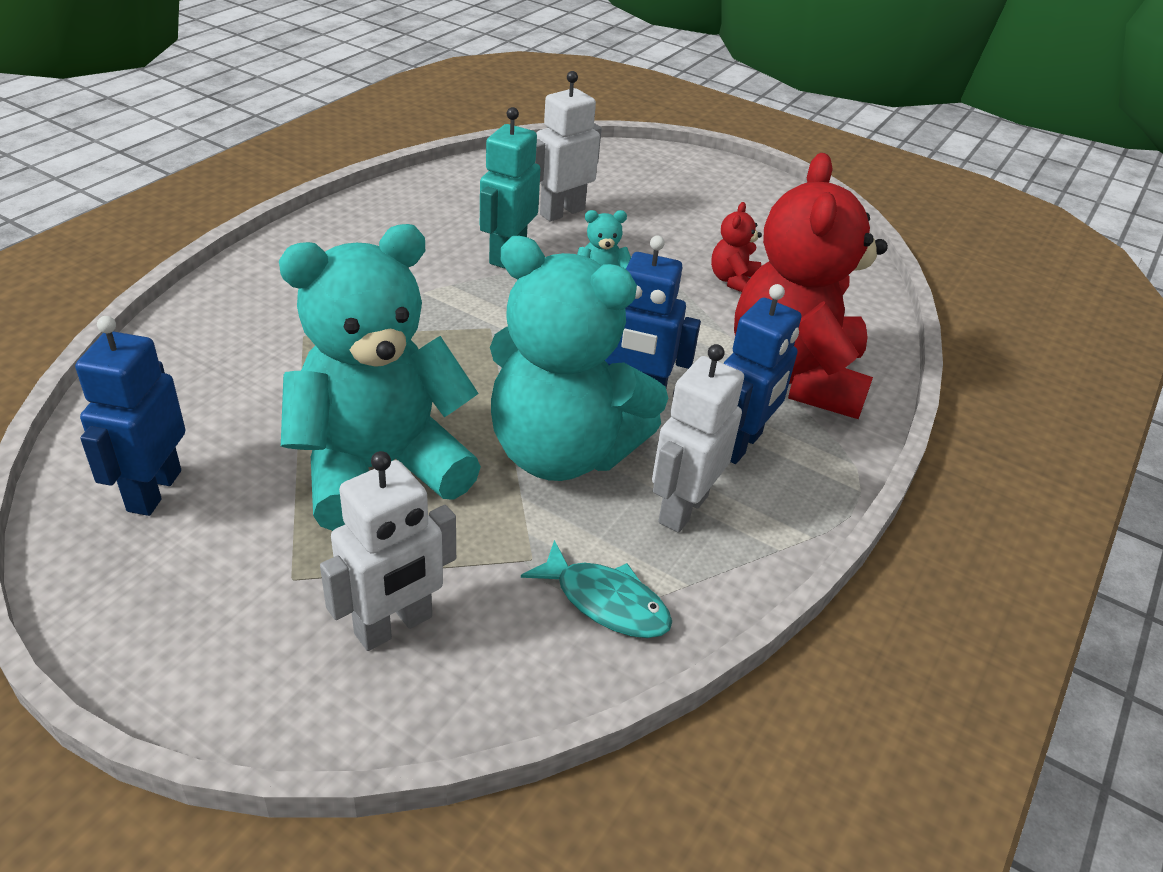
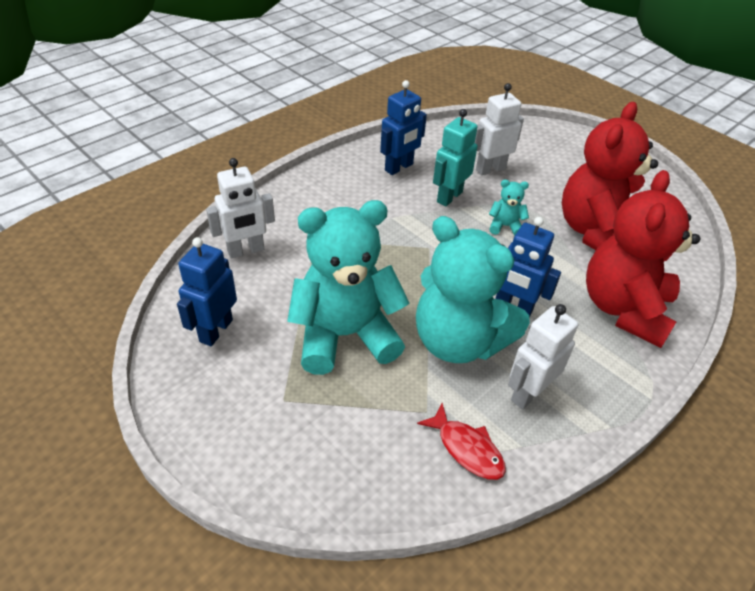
camera: 15 degrees right, 5 degrees up
(394, 626) = (336, 441): white robot -> white robot (246, 251)
(606, 602) = (467, 449): turquoise fish -> red fish
(733, 281) = (596, 232): red teddy bear -> red teddy bear, size x2.47
(740, 445) = (576, 353): blue robot -> blue robot (399, 167)

